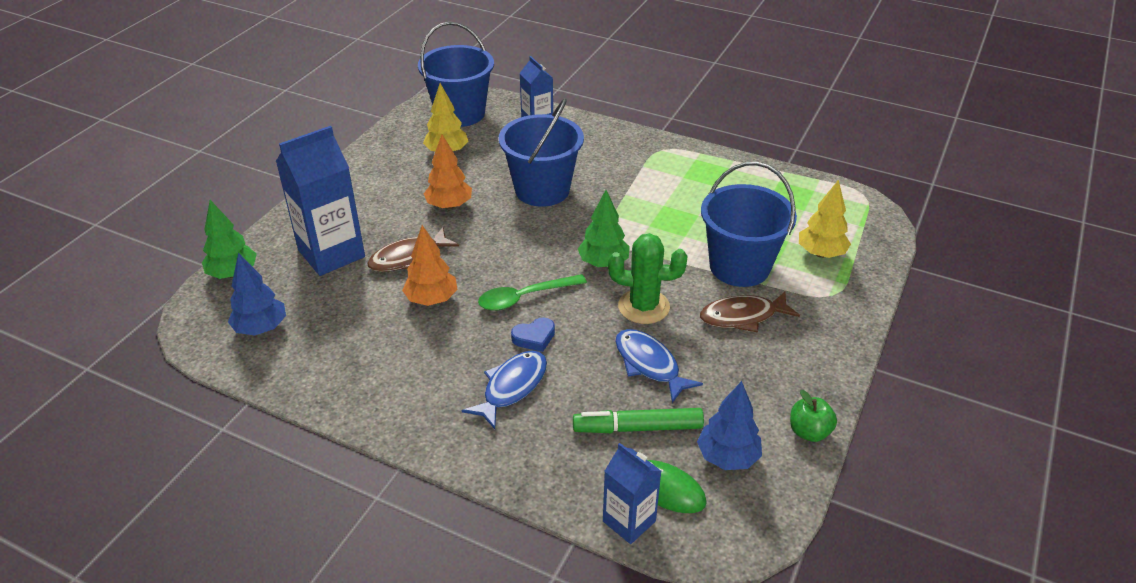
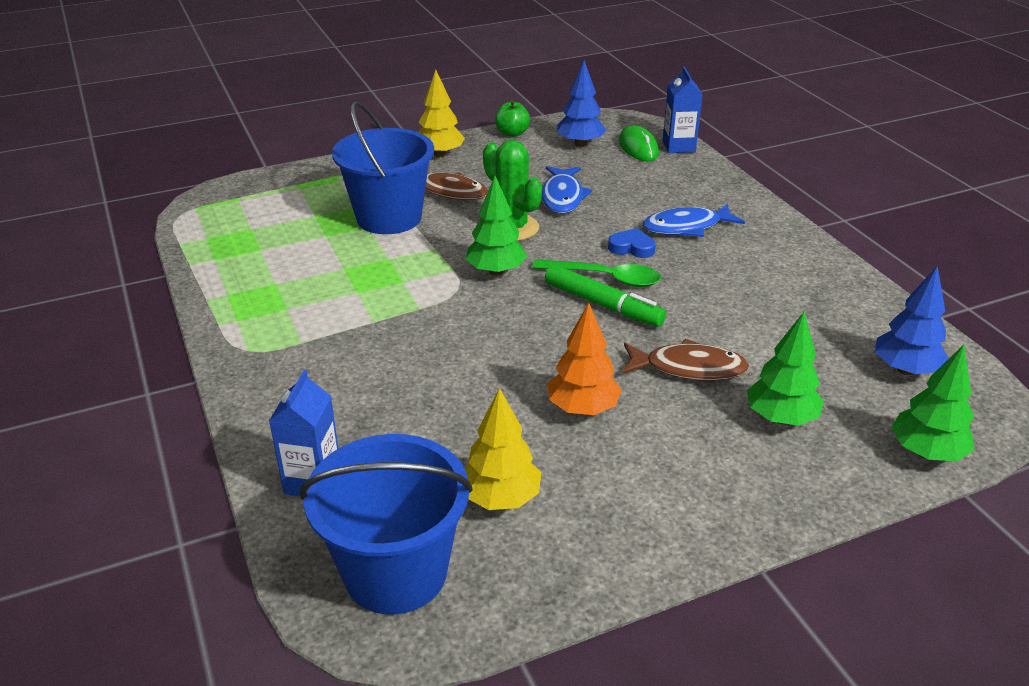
camera: 140 degrees left, 5 degrees down
(331, 253) = (781, 418): blue carton -> green tree
(431, 299) = (698, 316): orange tree -> none
(542, 190) = (451, 371): blue bucket -> none
(637, 428) = (619, 174): green marker -> green marker (603, 305)
(821, 253) = (311, 197): yellow tree -> yellow tree (440, 154)

